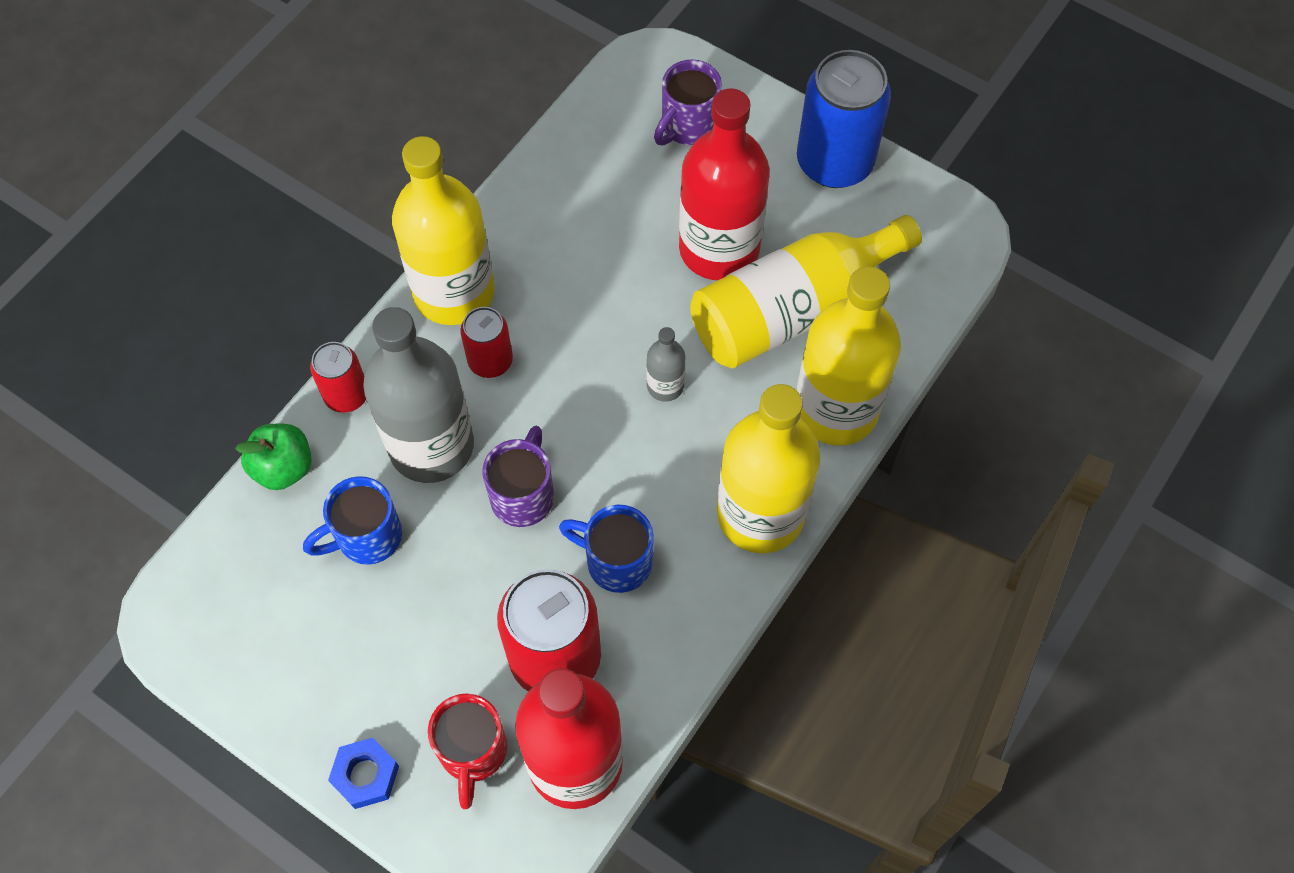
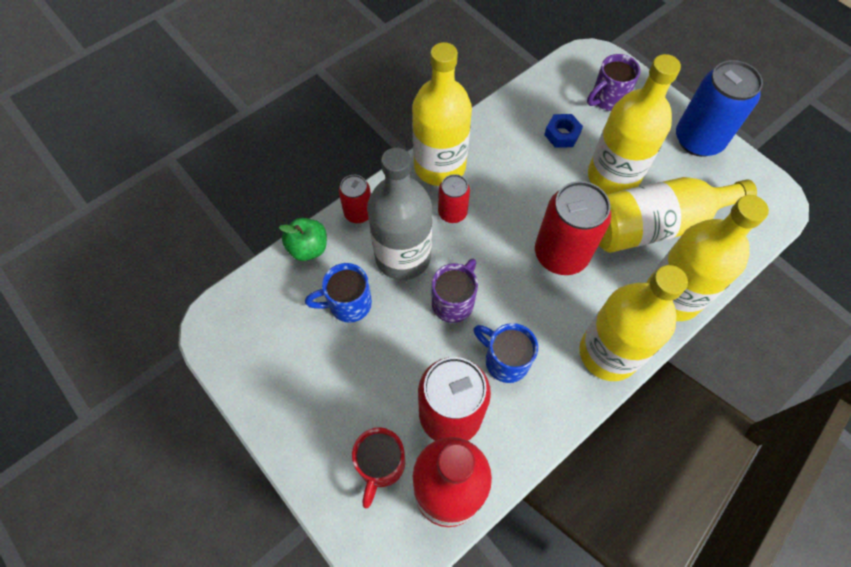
camera: 15 degrees right, 0 degrees up
(366, 775) = (307, 462): blue nut -> blue nut (562, 134)
(665, 386) = (561, 254): grey bottle -> red can
(719, 249) = (613, 176): red bottle -> yellow bottle

